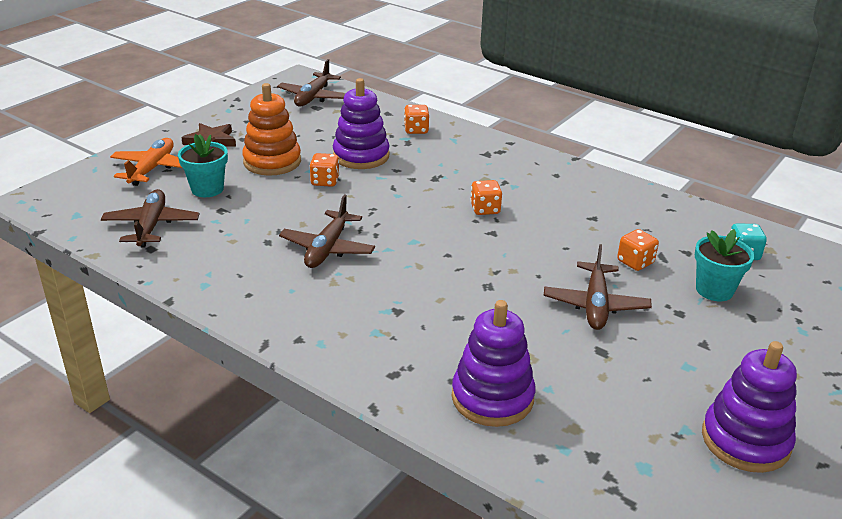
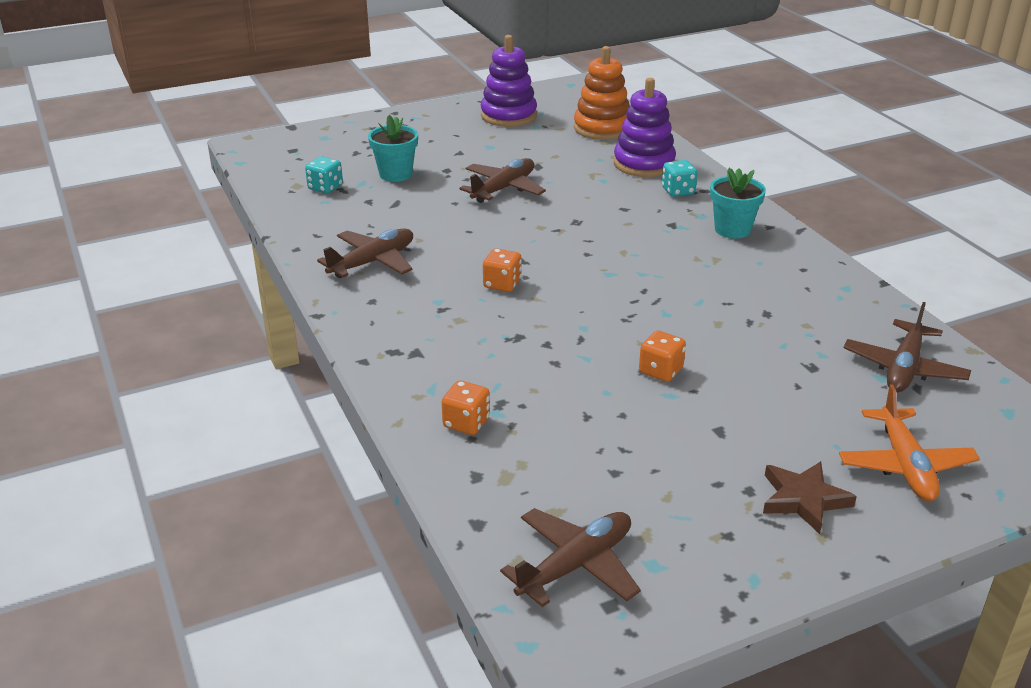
camera: 150 degrees left, 0 degrees up
(152, 169) = (905, 465): orange plane -> orange plane turned 45 degrees counterclockwise
(207, 189) = (825, 403): turquoise flower pot -> turquoise flower pot (732, 229)
(272, 162) = (718, 425): orange stacking toy -> orange stacking toy (602, 128)
(327, 248) = (704, 289): brown plane -> brown plane (373, 262)
(361, 156) = (585, 398): purple stacking toy -> none
(421, 361) = (678, 191): none -> turquoise dice
(635, 262) = (425, 205): orange dice -> none

